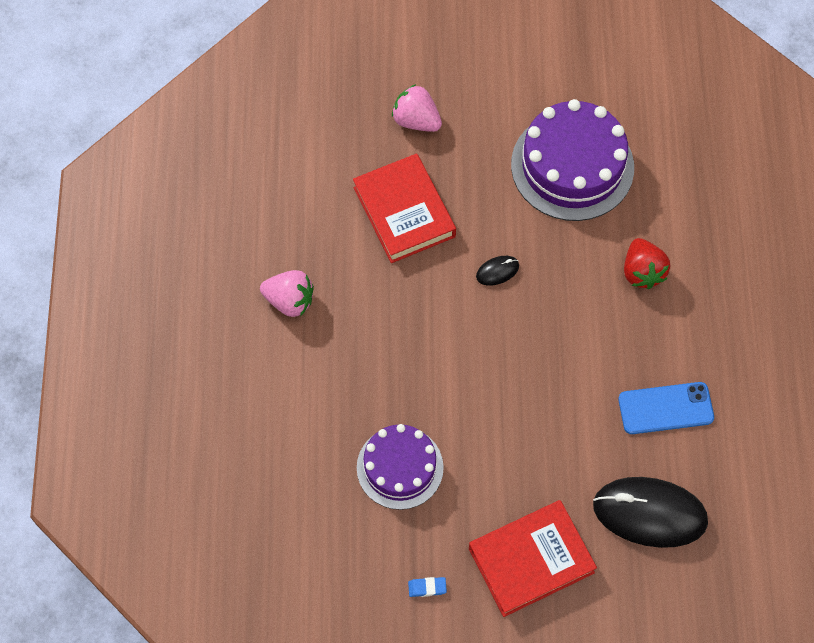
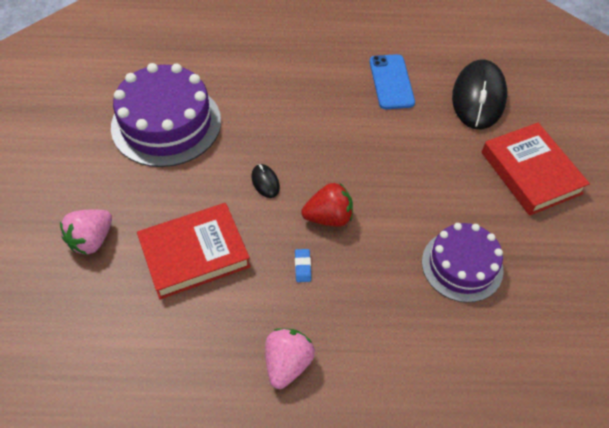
camera: 90 degrees left, 10 degrees down
(427, 588) = (571, 247): blue eraser -> blue eraser (302, 267)
(642, 272) = (273, 86): red strawberry -> red strawberry (328, 217)

